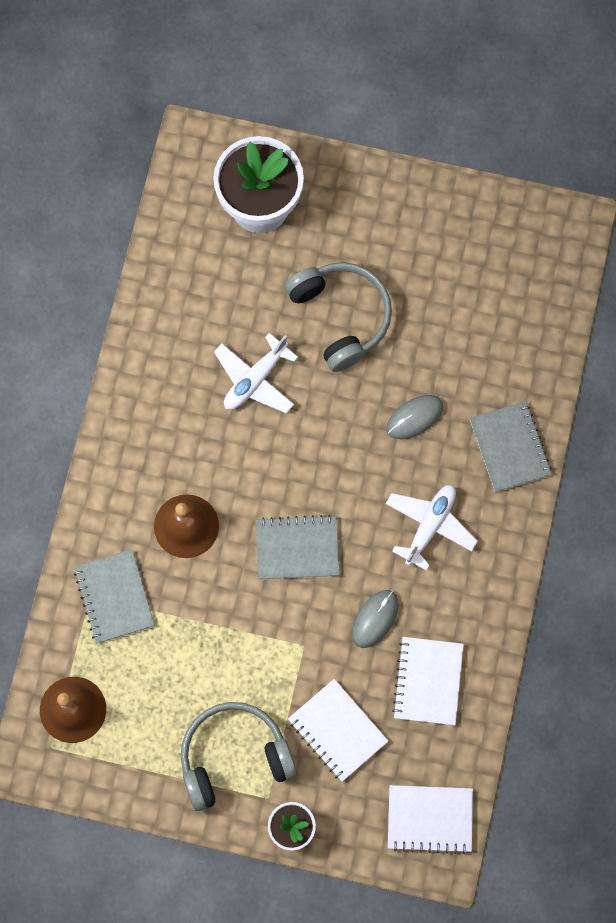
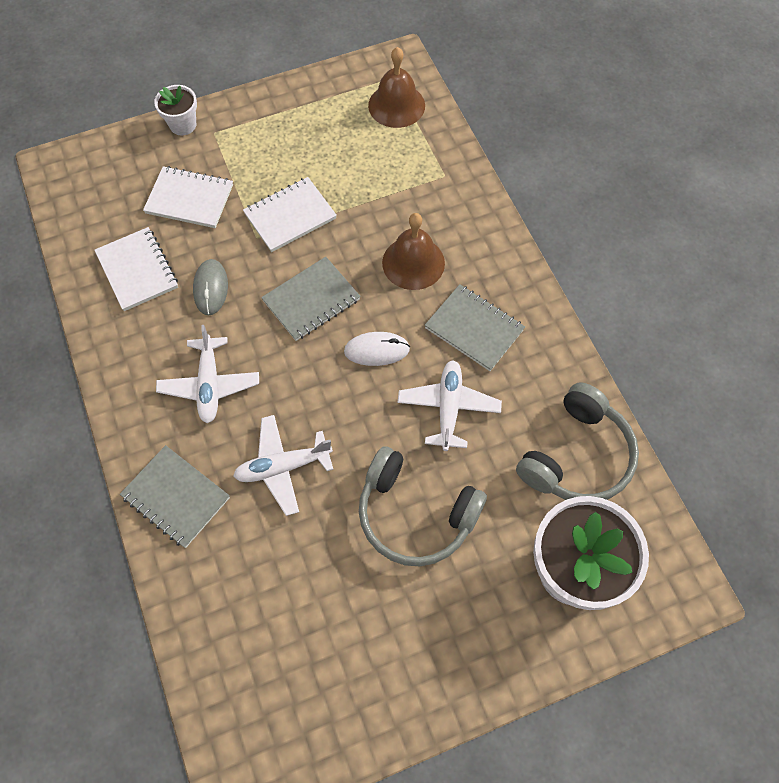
camera: 145 degrees right, 10 degrees down
(114, 597) = (427, 185): grey notebook -> grey notebook (474, 329)
(234, 757) = (257, 141): grey headphones -> grey headphones (576, 456)
(275, 465) = (376, 350): none -> white mouse
(414, 417) = (283, 467): grey mouse -> white plane
(430, 819) = (80, 185): white notebook -> white notebook (290, 216)

